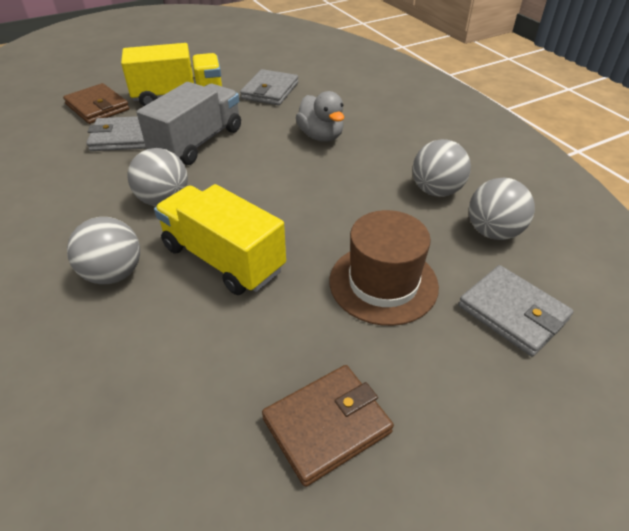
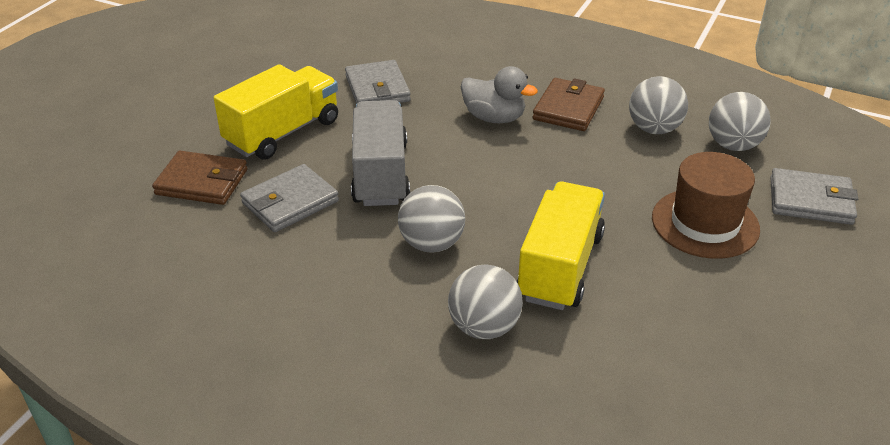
camera: 35 degrees left, 5 degrees down
(223, 258) = (560, 267): yellow truck -> yellow truck turned 105 degrees clockwise
(327, 425) = (787, 338): brown wallet -> brown wallet (568, 108)

